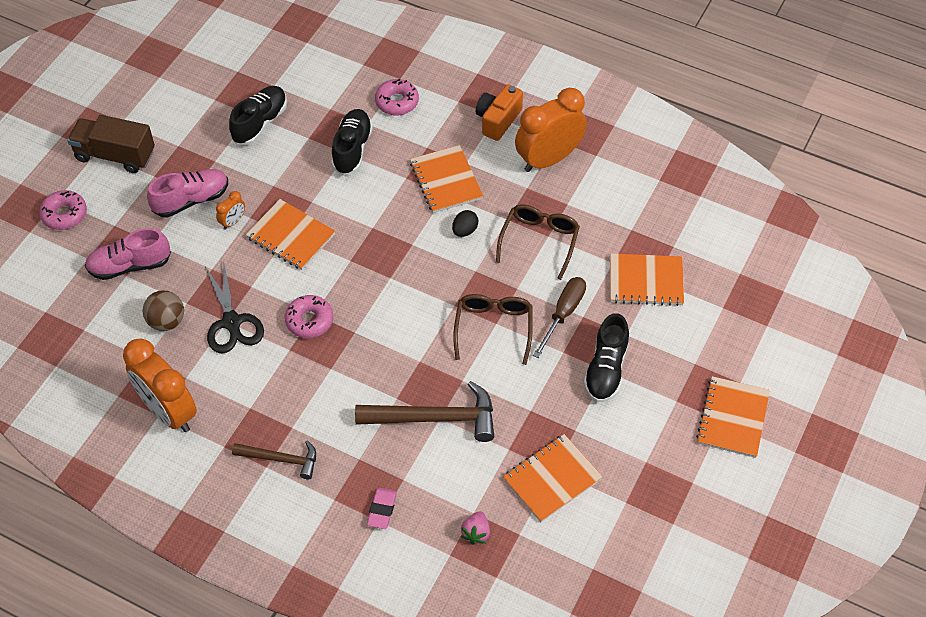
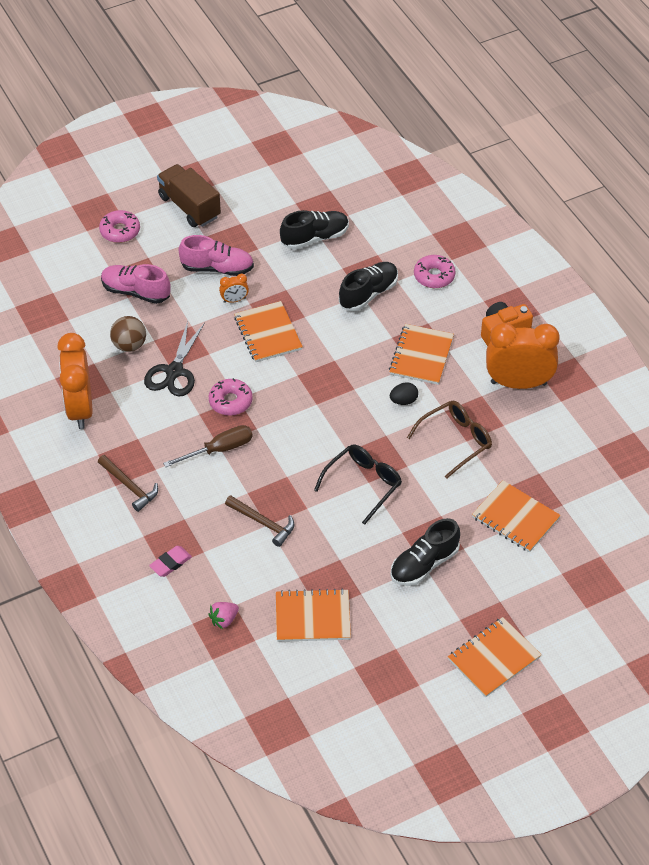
camera: 35 degrees right, 5 degrees down
(435, 418) = (263, 523): brown hammer -> brown hammer, size x0.60
(493, 328) = (363, 484): brown glasses -> black glasses
(563, 314) = (427, 505): brown screwdriver -> brown screwdriver (219, 449)

